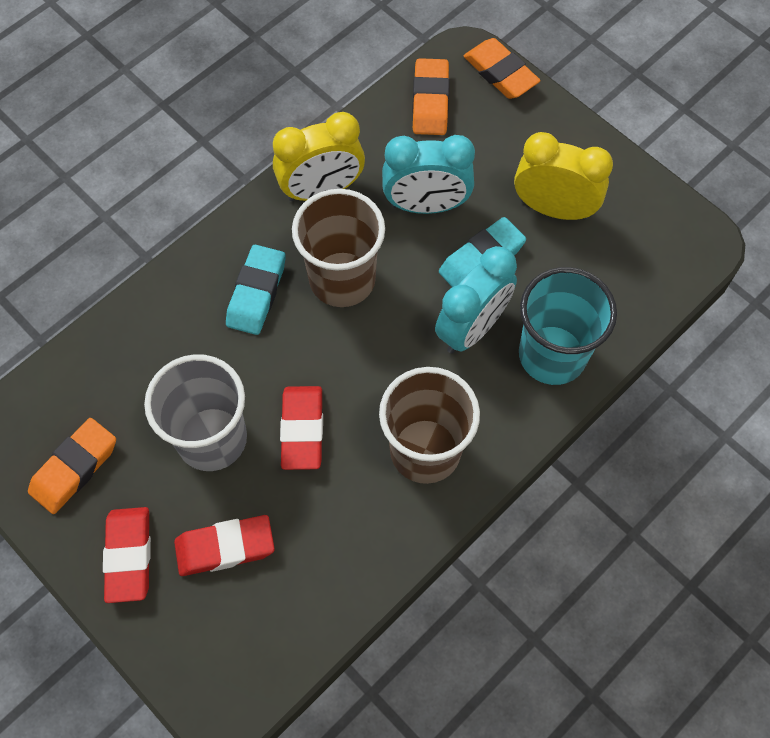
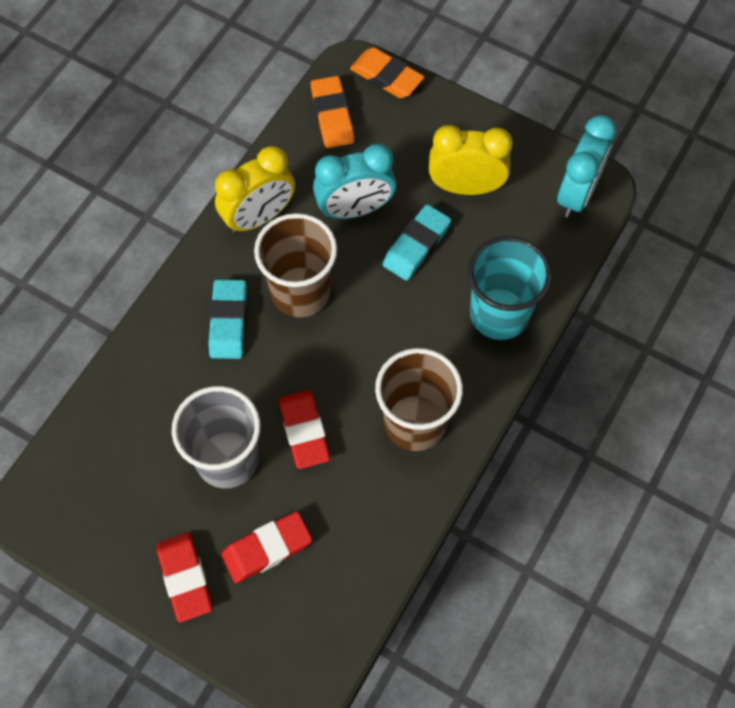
camera: 15 degrees left, 0 degrees up
(74, 468) = (113, 515): orange eraser -> none
(472, 328) = (425, 307): turquoise clock -> turquoise clock (577, 194)

